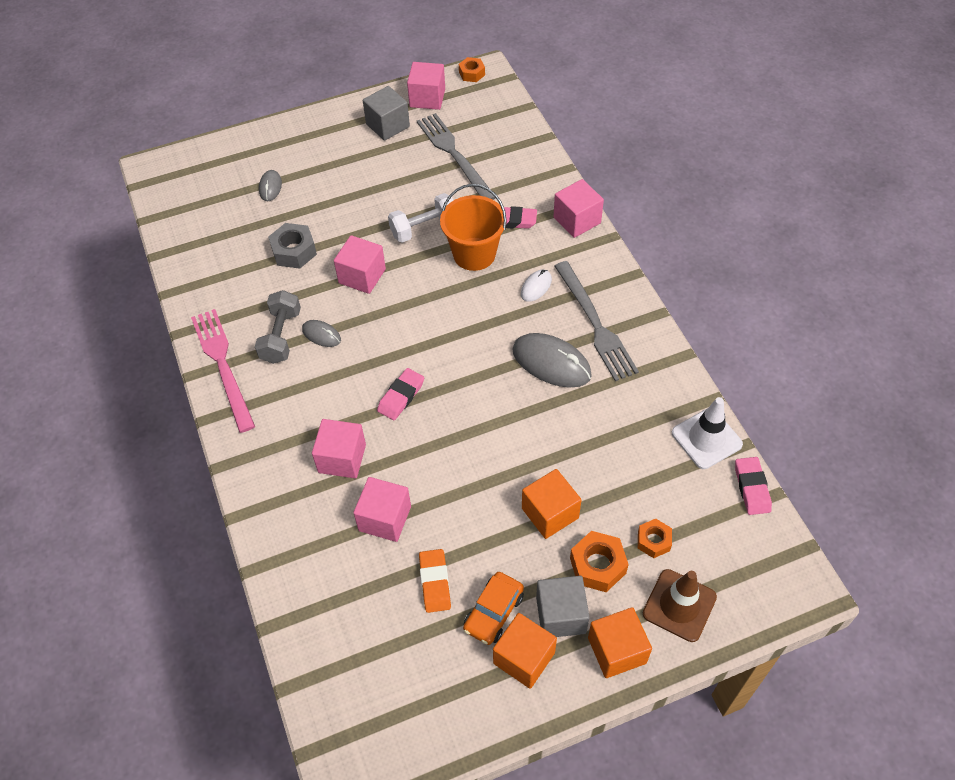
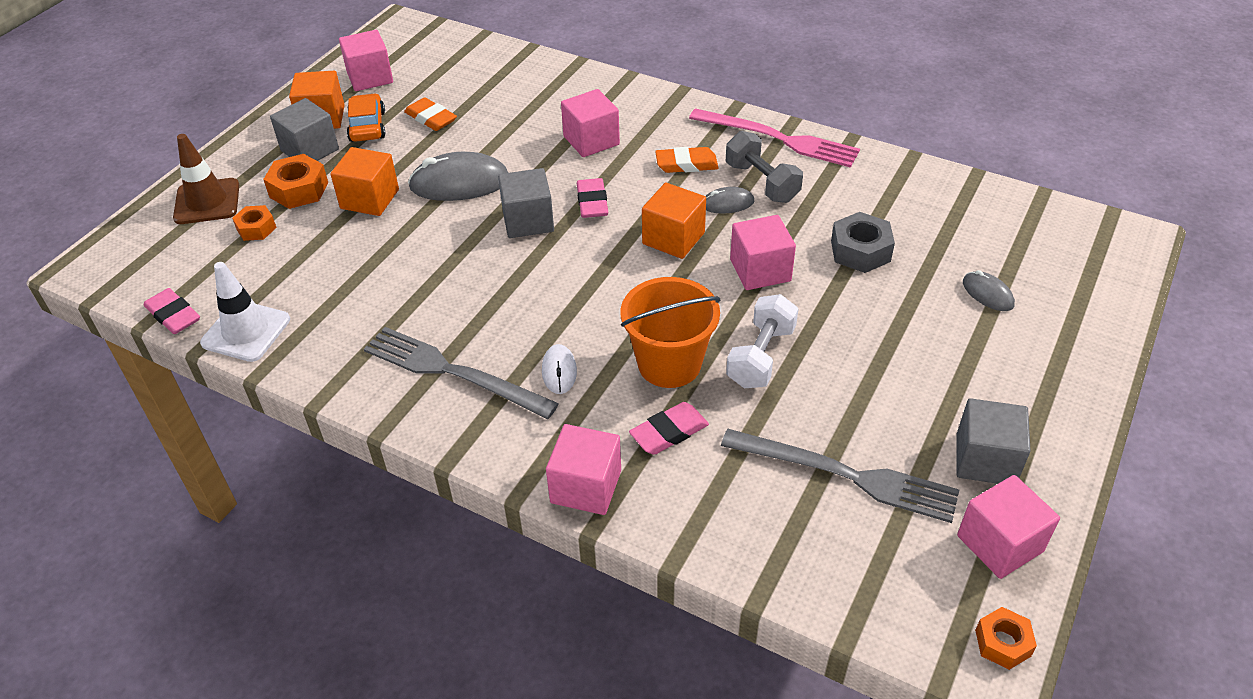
camera: 140 degrees right, 10 degrees down
(306, 386) = (686, 164): none -> orange eraser
(385, 518) = (511, 128): pink cube -> pink cube (370, 77)
(457, 409) = (528, 221): none -> grey cube
(551, 363) = (470, 307): grey mouse -> grey mouse (459, 183)
(617, 650) = (247, 154): orange cube -> orange cube (673, 238)

